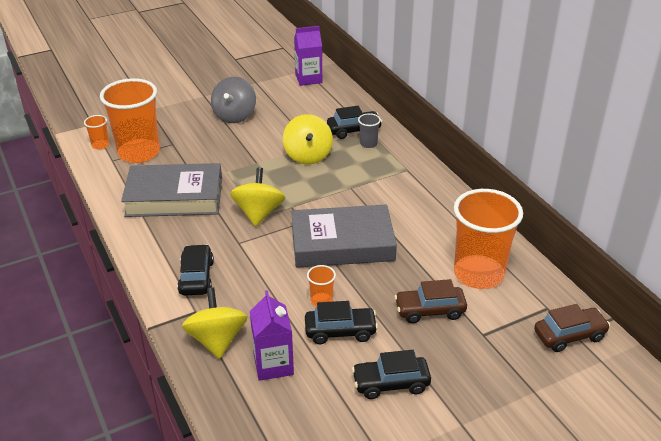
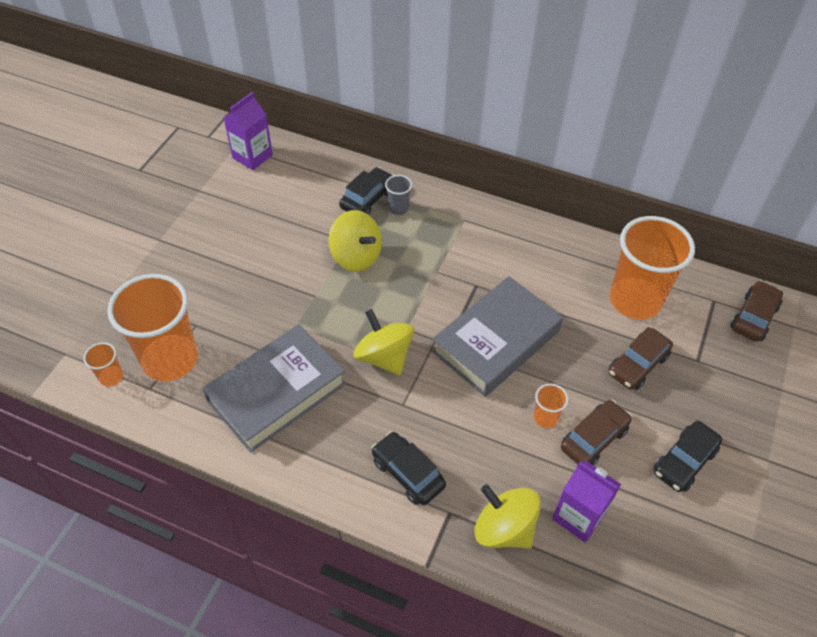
camera: 40 degrees left, 15 degrees up
(234, 116) = (225, 248): grey spinning top -> none
(340, 331) = (593, 439): black car -> brown car

